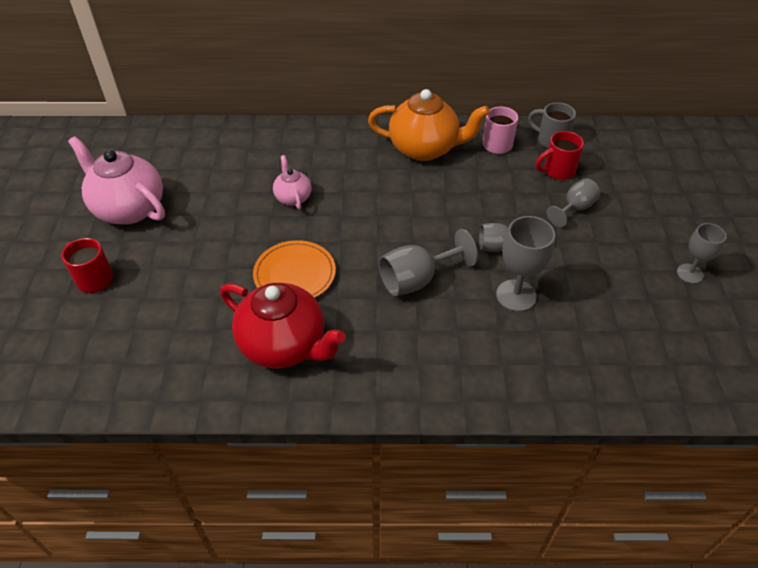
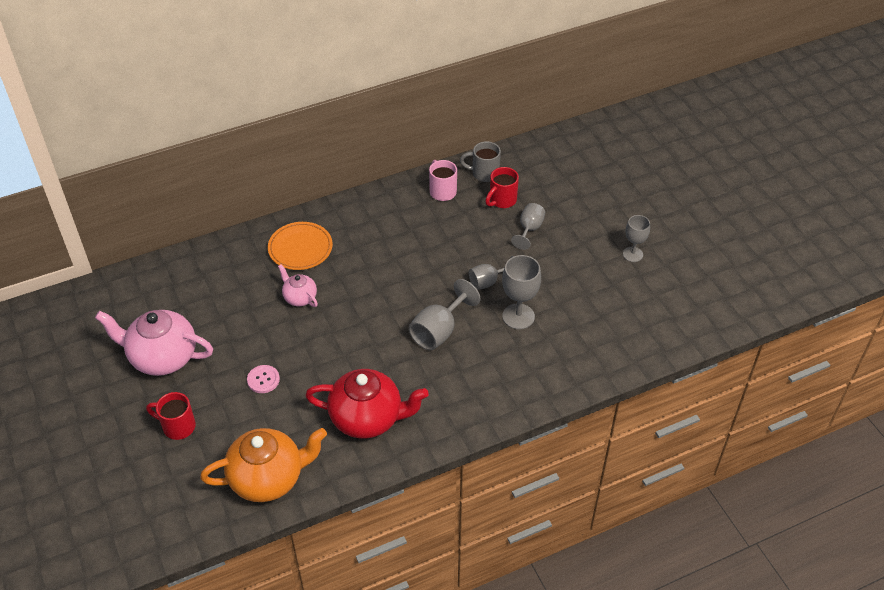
camera: 25 degrees left, 0 degrees up
(205, 264) = (263, 380): none -> pink button
(295, 274) = (342, 361): orange plate -> orange plate (300, 248)
(425, 148) = (385, 215): orange teapot -> orange teapot (268, 478)

